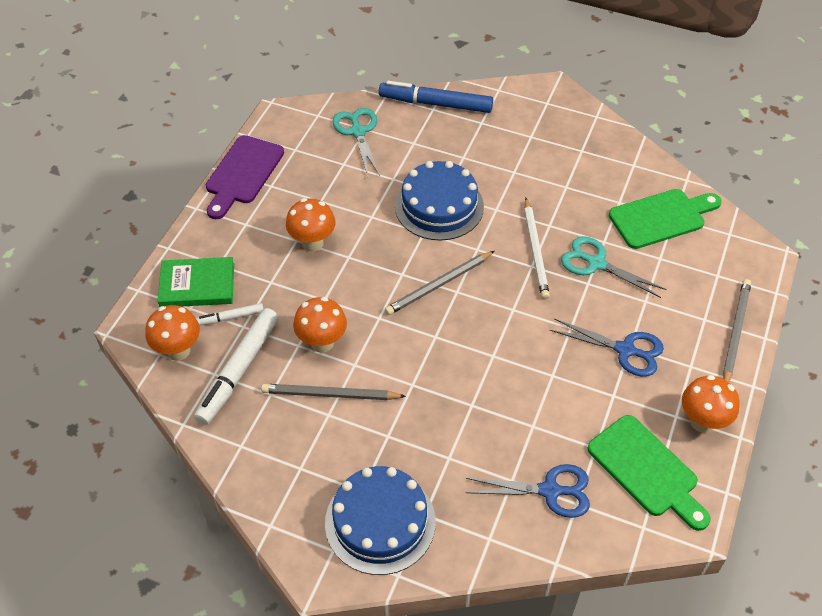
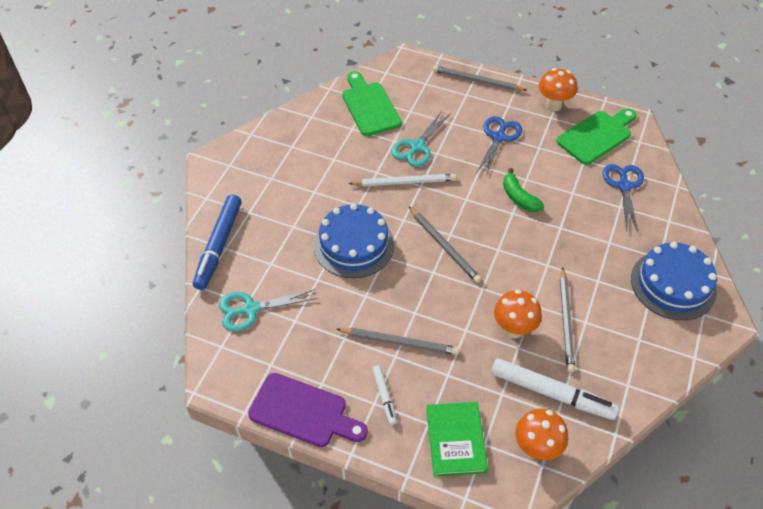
camera: 90 degrees left, 0 degrees up
(230, 317) = (493, 406): white marker -> white marker (384, 396)
(312, 243) = (399, 342): orange mushroom -> grey pencil
(519, 364) = (519, 197): none -> green banana

